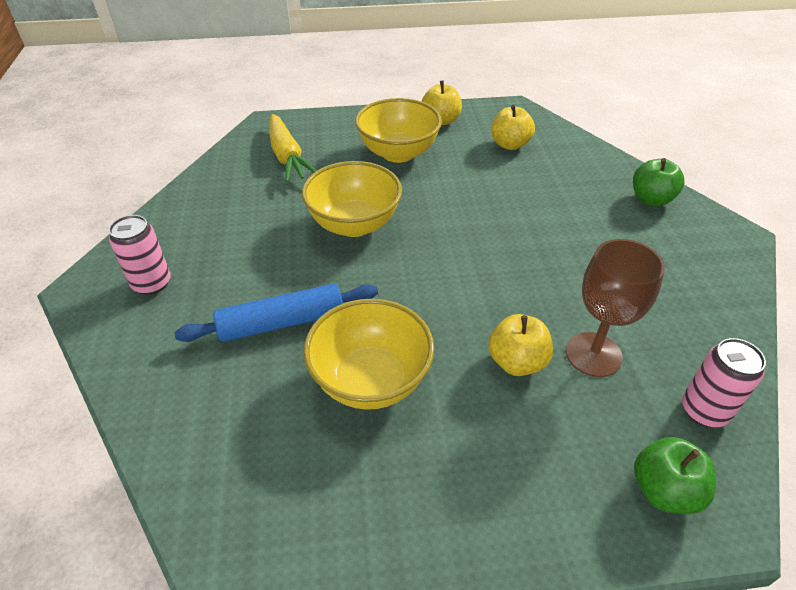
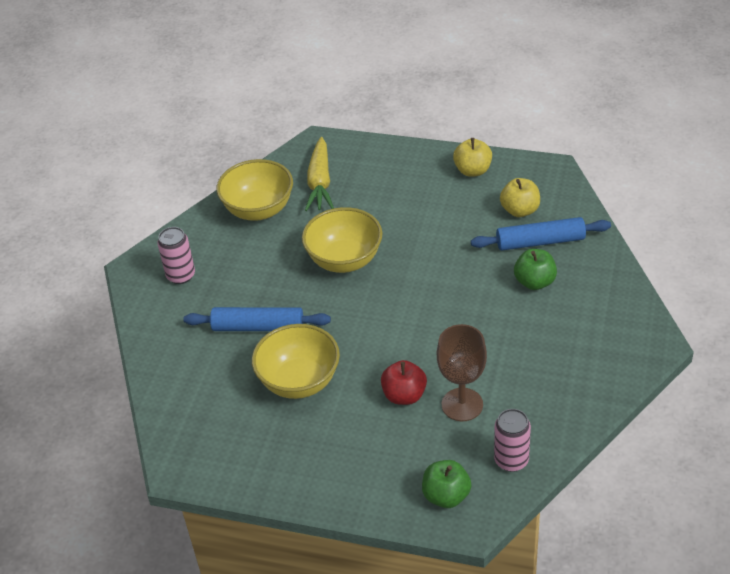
camera: 25 degrees right, 0 degrees up
(398, 153) = (415, 198): yellow bowl -> yellow bowl (259, 210)
(517, 362) = (404, 395): yellow apple -> red apple
(550, 167) = (540, 242): none -> blue rolling pin
(651, 199) = (607, 293): green apple -> green apple (534, 282)

